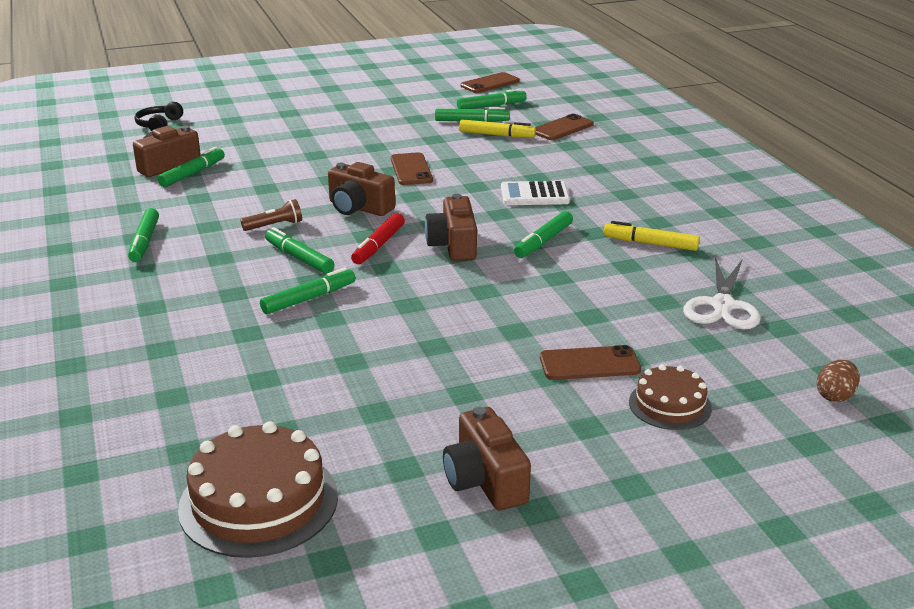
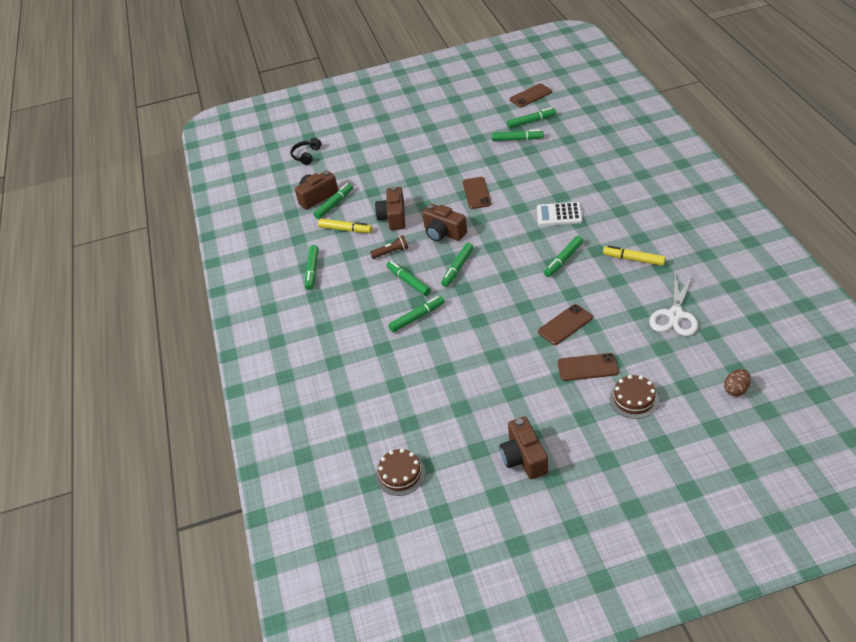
camera: 10 degrees right, 15 degrees up
(259, 501) = (400, 474): brown cake -> brown cake, size x0.59
(378, 245) = (457, 268): red marker -> green marker
(453, 245) = (505, 266): brown camera -> brown camera (393, 217)
(496, 135) = (534, 154): yellow marker -> yellow marker (345, 229)
(562, 128) = (581, 143): brown phone -> brown phone (565, 325)

